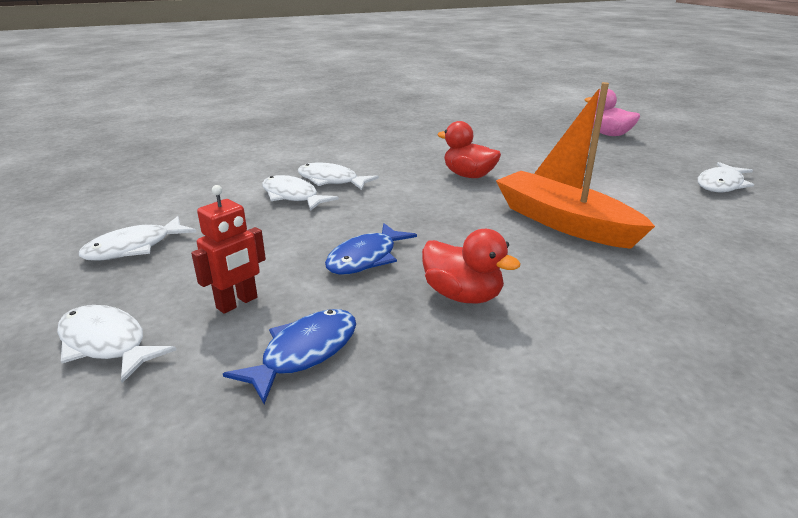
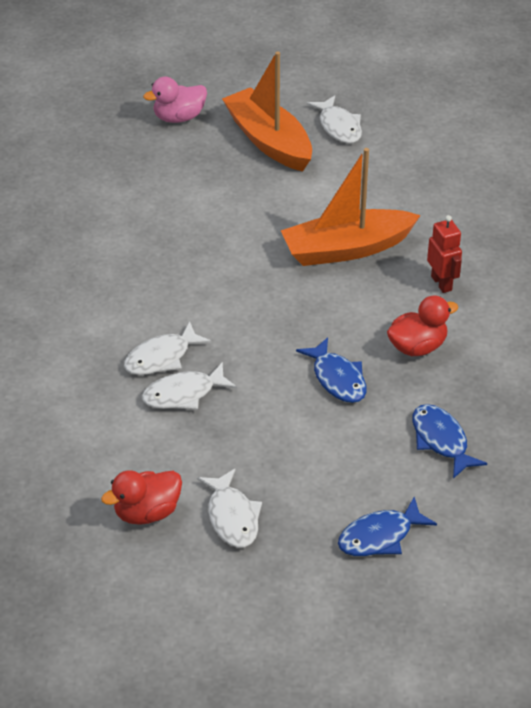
camera: 65 degrees left, 15 degrees up
(106, 343) = (380, 536): white fish -> blue fish
(237, 303) = (363, 463): red robot -> red robot (441, 283)
(468, 175) = (216, 261): red duck -> red duck (147, 512)
(644, 164) = (269, 141): none -> orange boat

